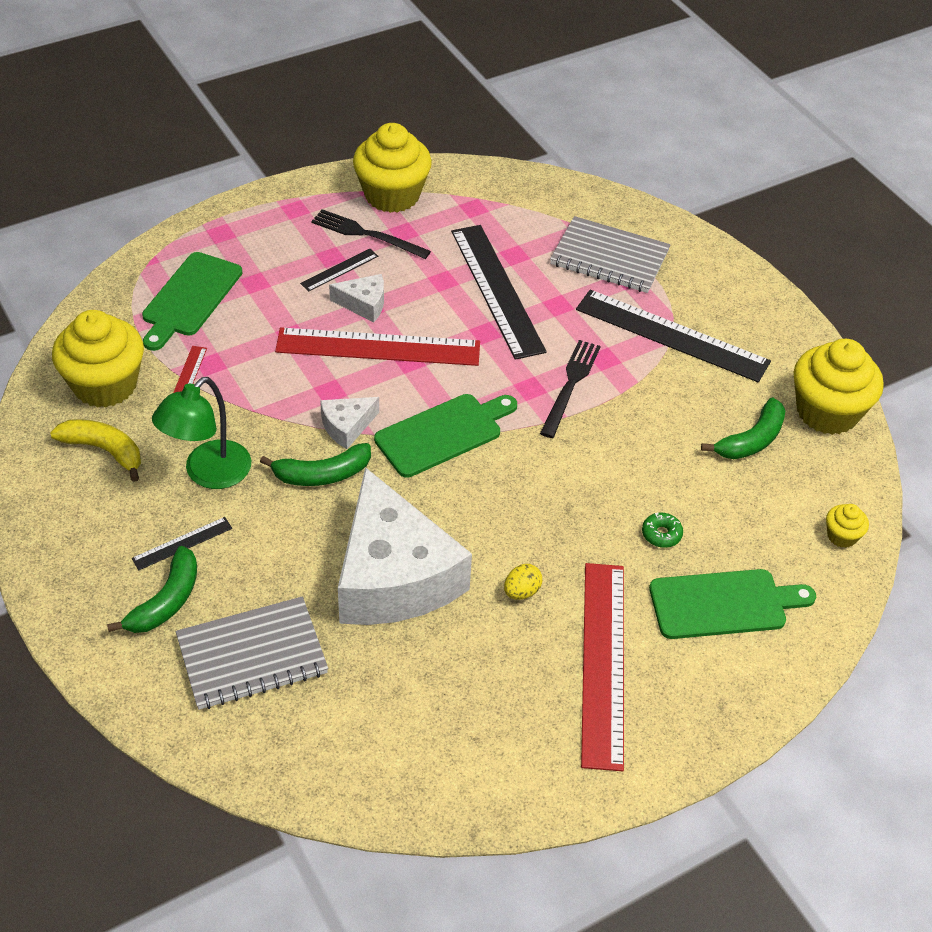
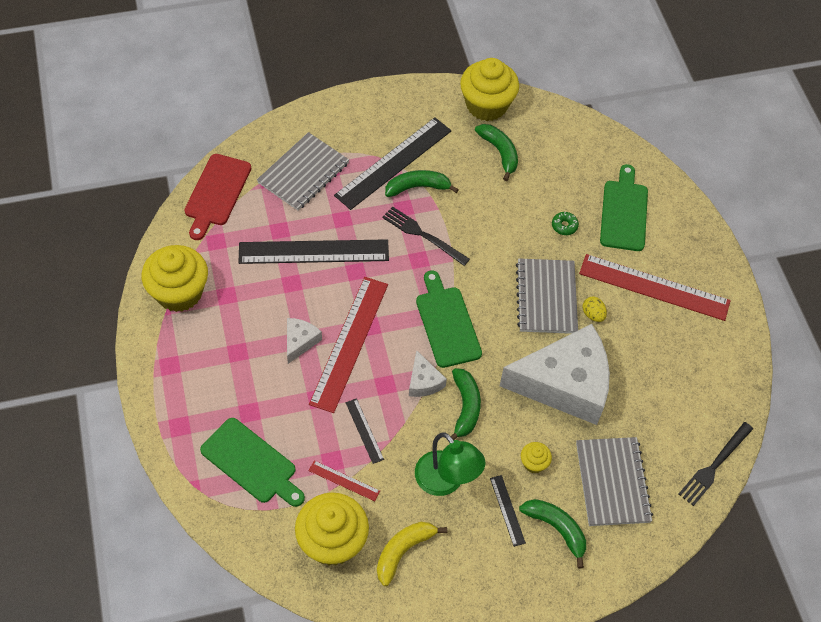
camera: 75 degrees left, 10 degrees up
(339, 270) = (255, 349): black ruler -> black ruler (364, 430)
(366, 234) = (220, 321): black fork -> black fork (714, 465)
(528, 533) = (546, 297): none -> grey notebook
(541, 193) = (216, 193): none -> red cutting board
(645, 366) = (417, 187): none -> green banana
(842, 536) = (586, 136): yellow cupcake -> yellow cupcake (534, 463)

